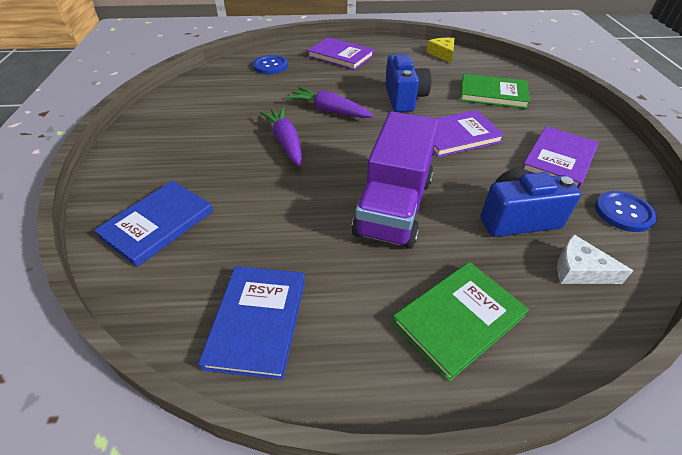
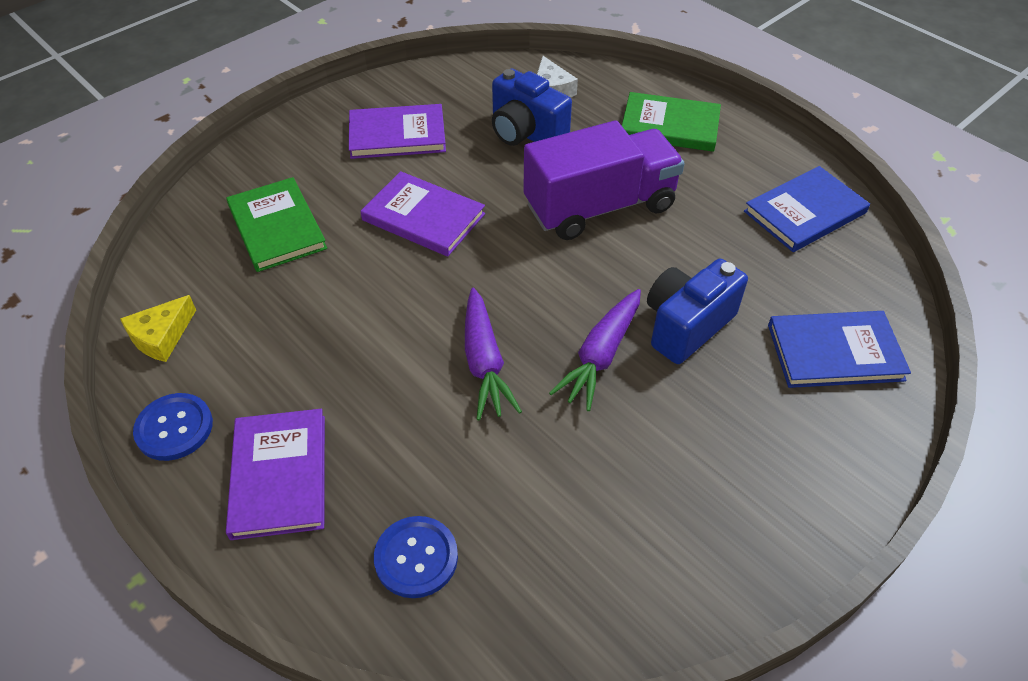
camera: 130 degrees left, 5 degrees up
(404, 98) = (371, 304): blue camera -> blue camera (686, 325)
(623, 212) = (449, 84): blue button -> blue button (174, 428)

